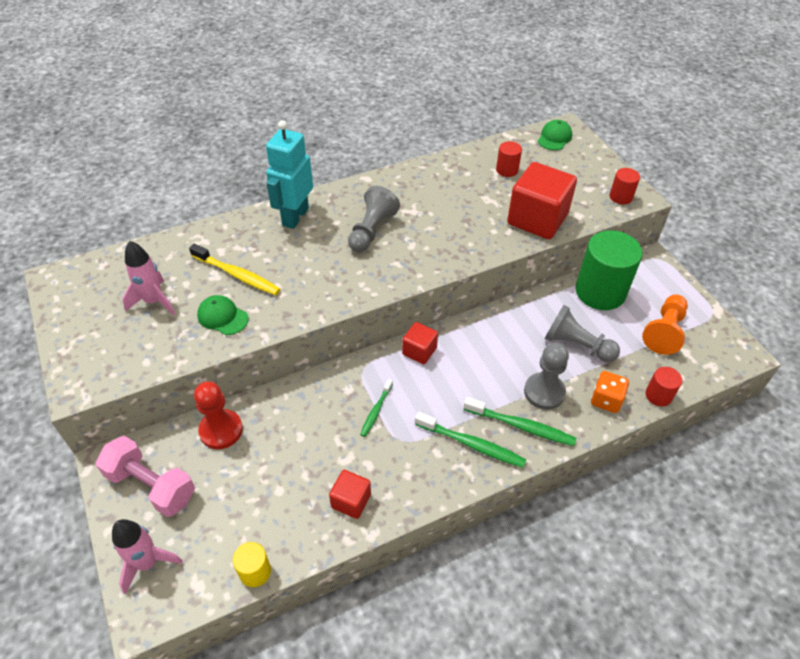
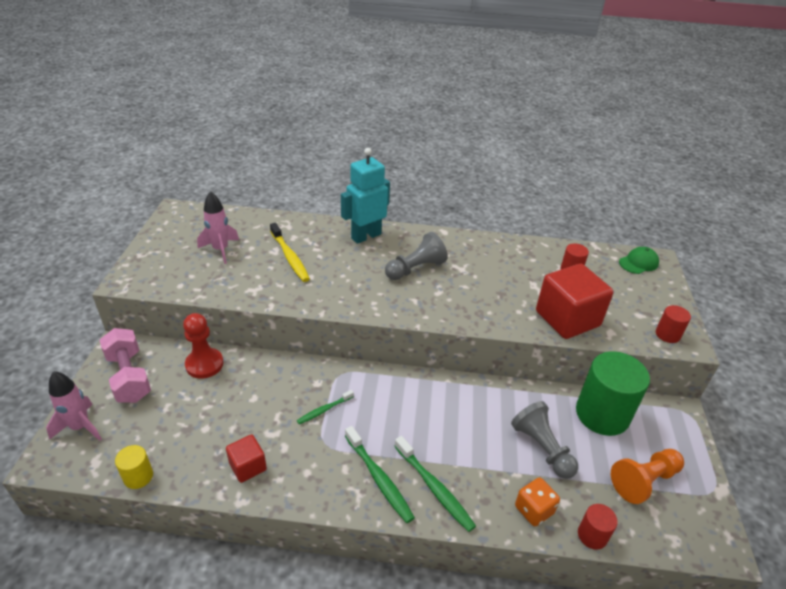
camera: 30 degrees right, 10 degrees down
(222, 317) = (254, 280): green cap -> none
(419, 351) = (396, 383): red cube -> none
(544, 392) = (478, 471): grey pawn -> none

